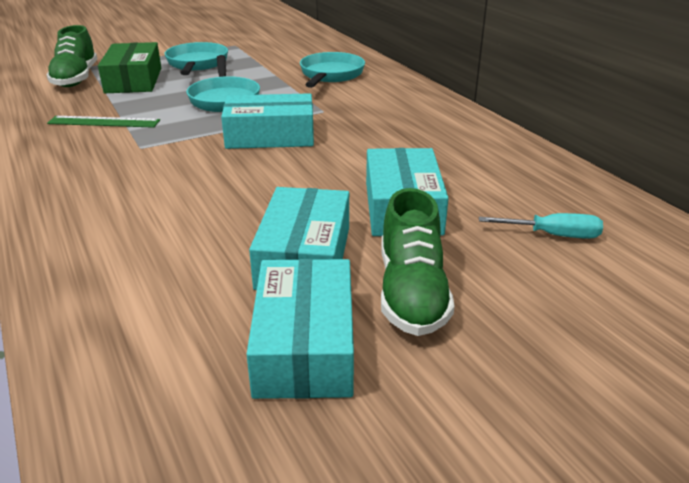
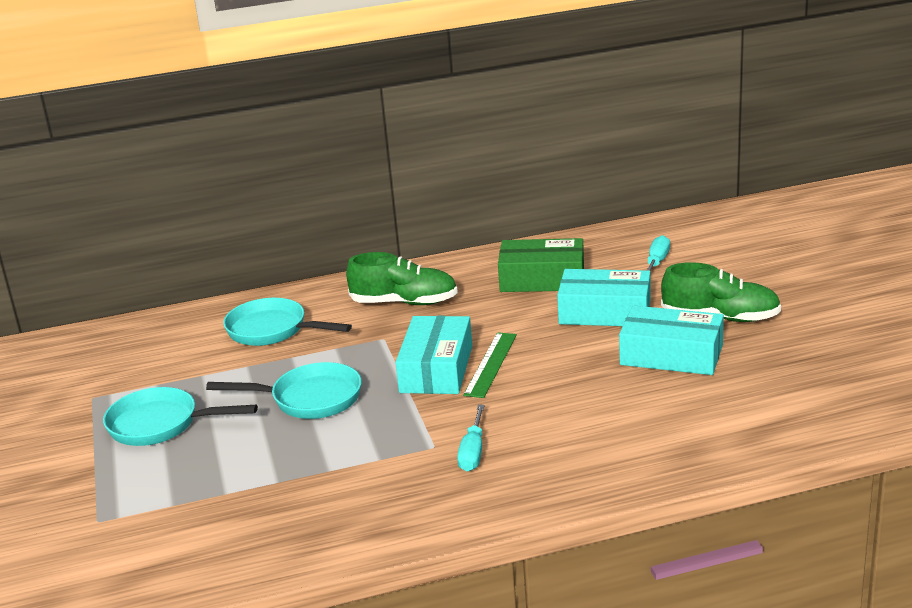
camera: 75 degrees left, 5 degrees down
(76, 78) = (154, 525): green shoe -> green shoe (404, 302)
(104, 122) = (345, 479): green ruler -> green ruler (491, 364)
(125, 163) = (473, 452): none -> turquoise screwdriver
(133, 80) = (196, 472): green box -> green box (542, 279)
(305, 345) = (775, 356): turquoise box -> none

